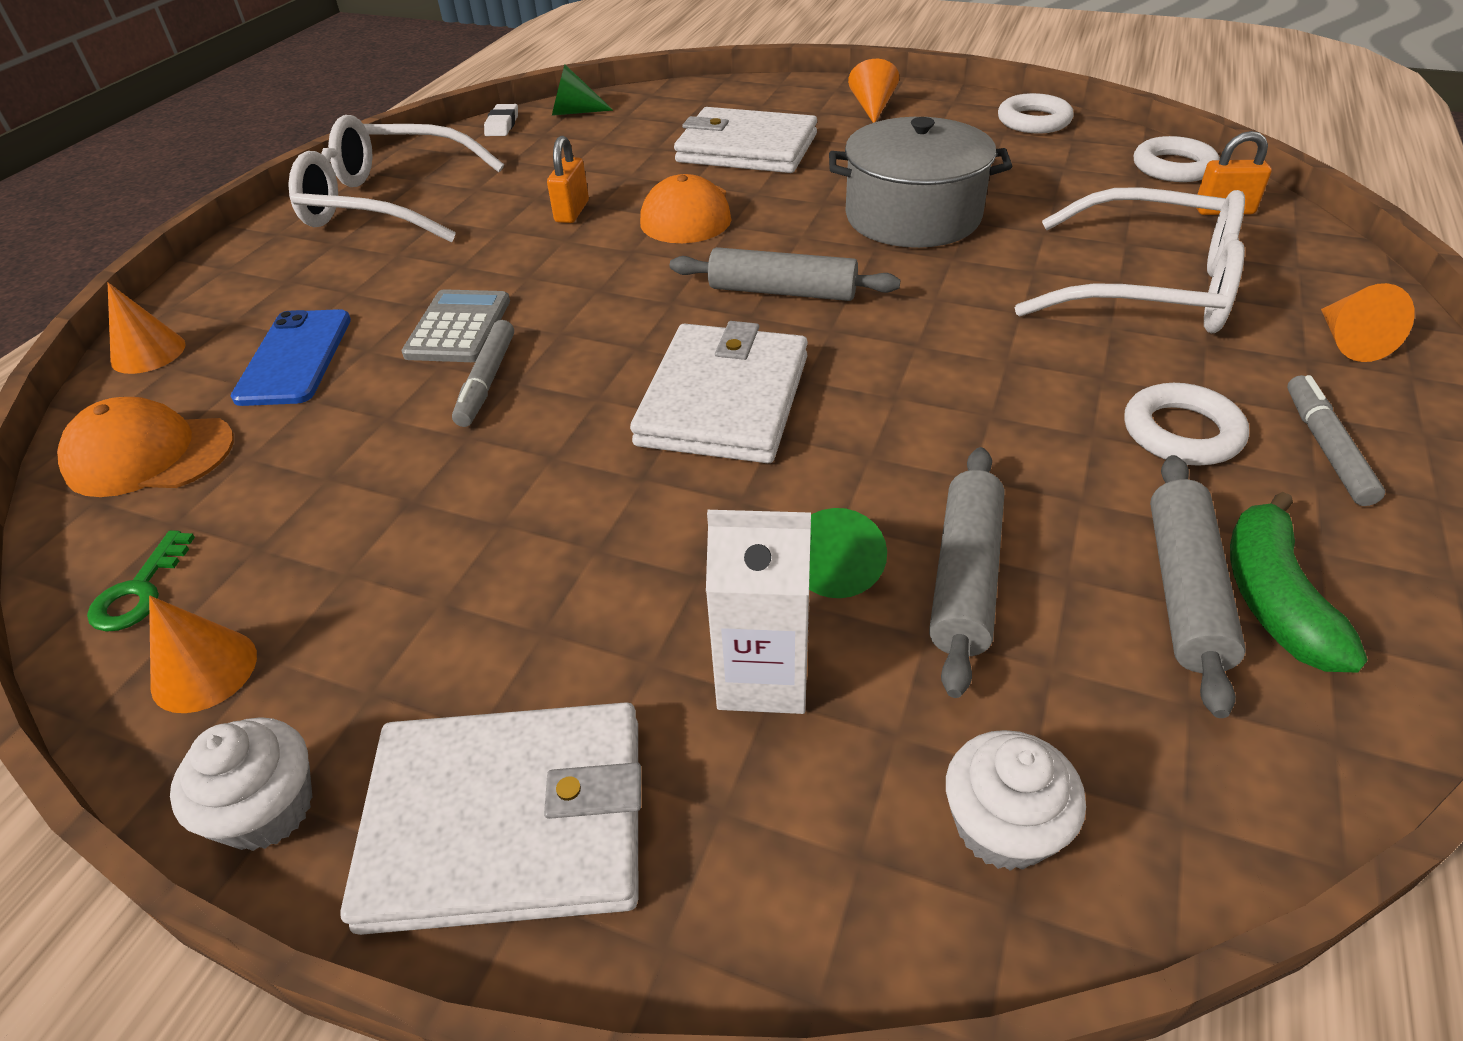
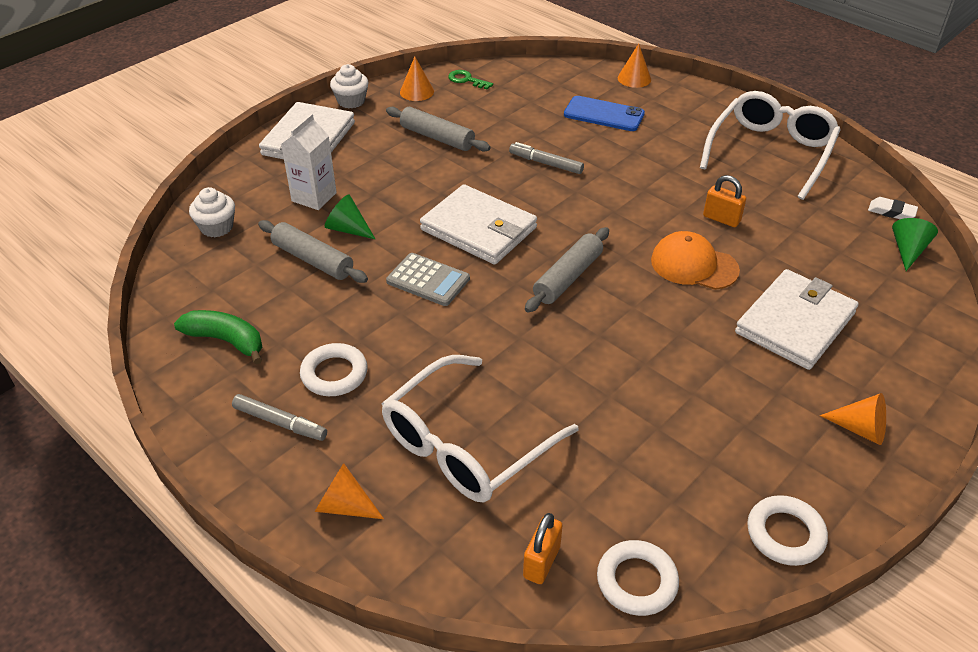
camera: 110 degrees right, 0 degrees up
(149, 455) = (550, 80): orange cap -> none
(458, 328) = (601, 161): grey calculator -> grey calculator (428, 280)
(913, 216) = (632, 370): grey pot -> none
(1184, 590) = (253, 317): grey rolling pin -> grey rolling pin (437, 137)

